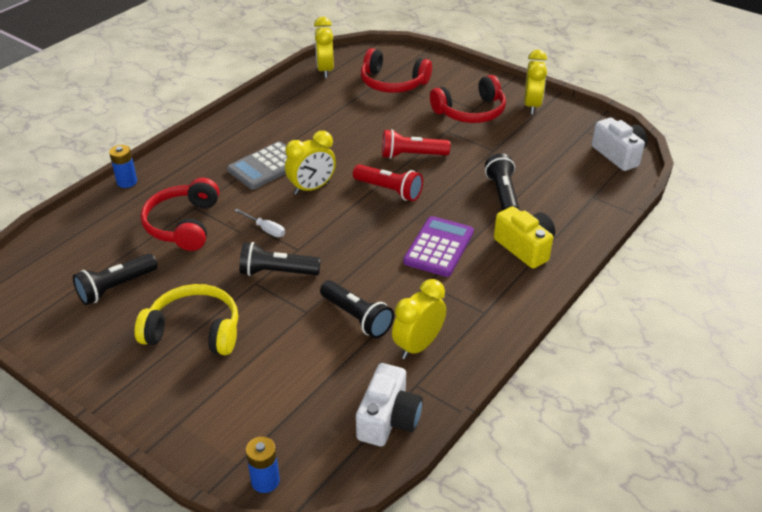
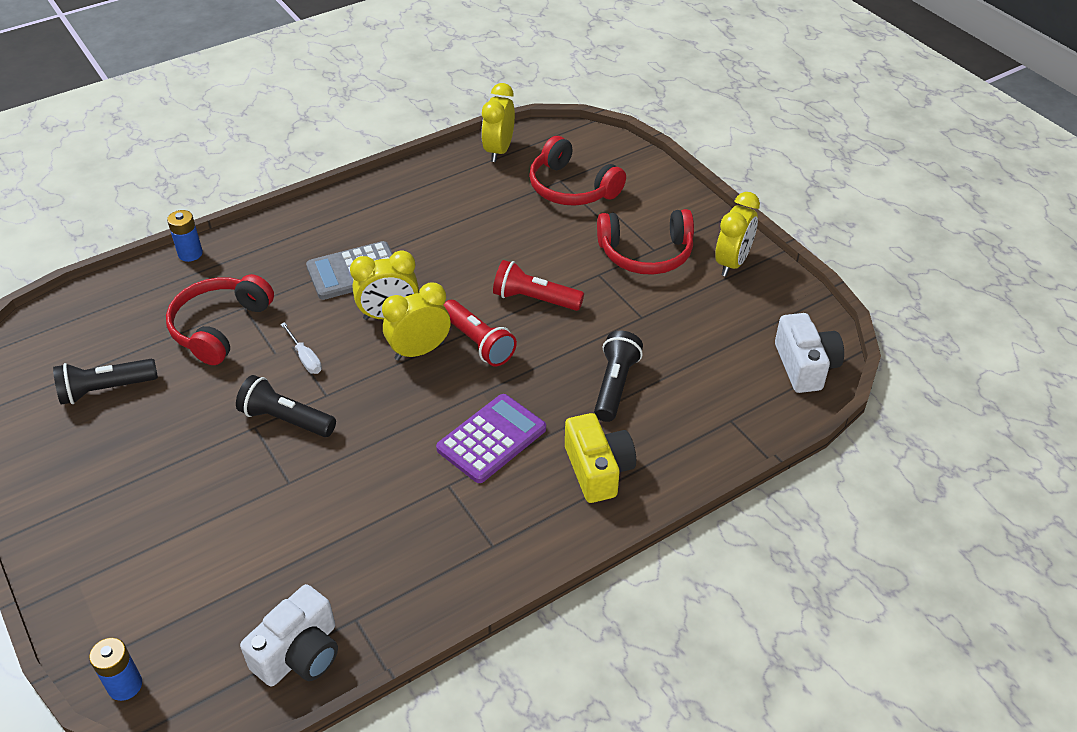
camera: 20 degrees right, 5 degrees up
(194, 330) = (156, 470): yellow headphones -> none
(357, 318) = (341, 507): black flashlight -> none
(418, 346) = (388, 567): yellow clock -> yellow clock (419, 351)

